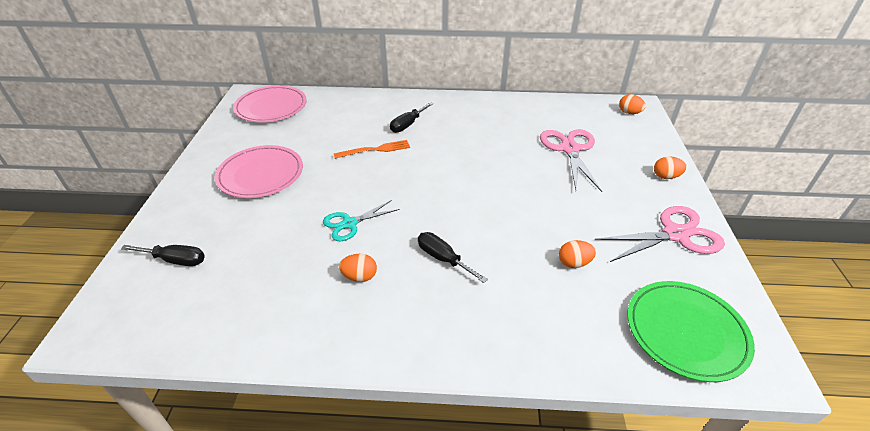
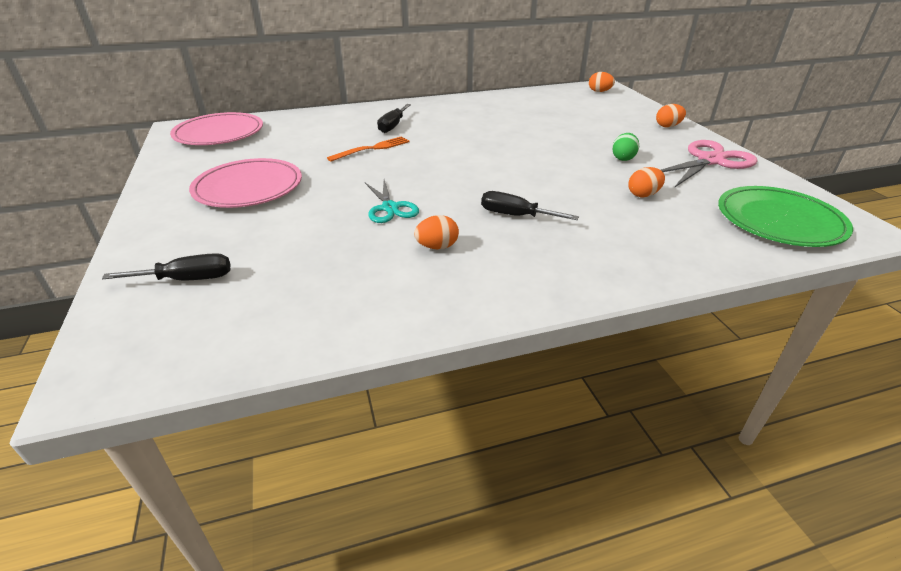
camera: 20 degrees left, 5 degrees down
(349, 223) = (390, 208): turquoise scissors -> turquoise scissors turned 60 degrees counterclockwise
(570, 149) = (569, 121): pink scissors -> none
(588, 211) = (623, 158): none -> green egg

